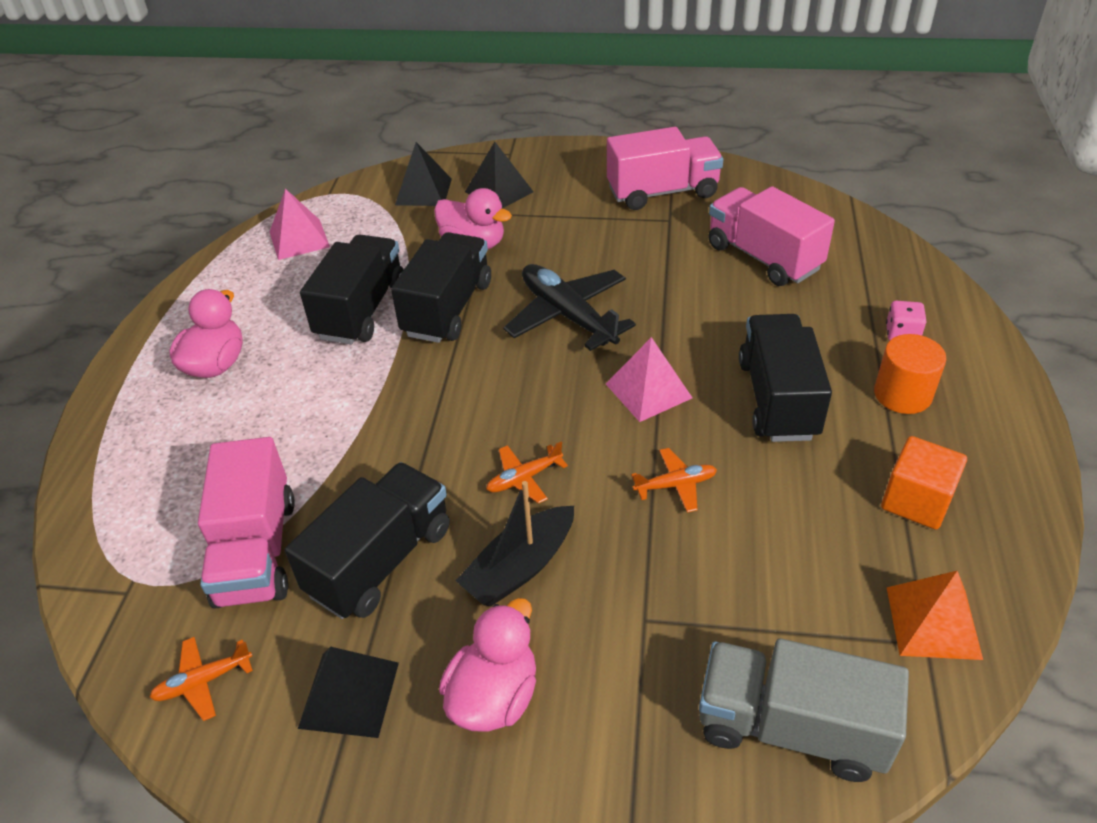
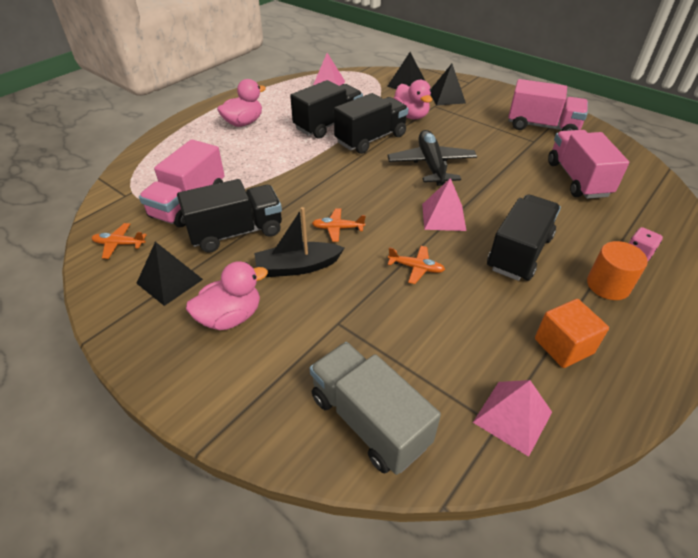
camera: 30 degrees right, 0 degrees up
(933, 622) = (512, 417): orange pyramid -> pink pyramid

